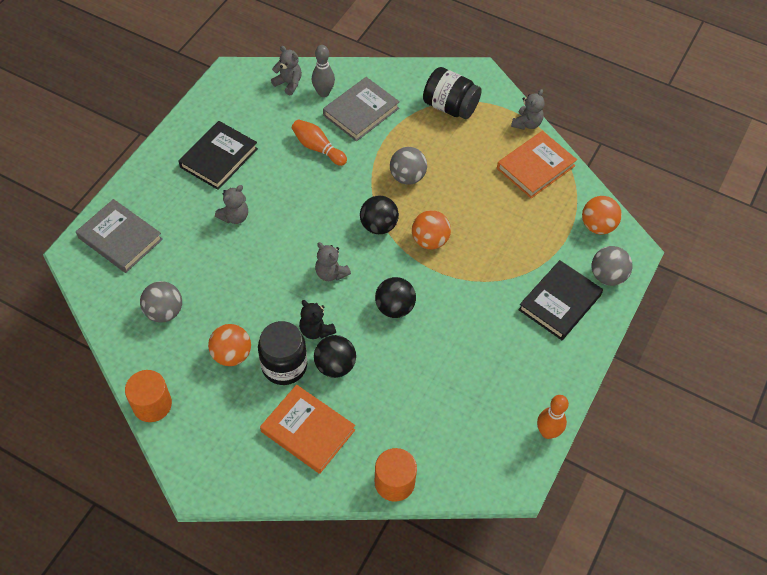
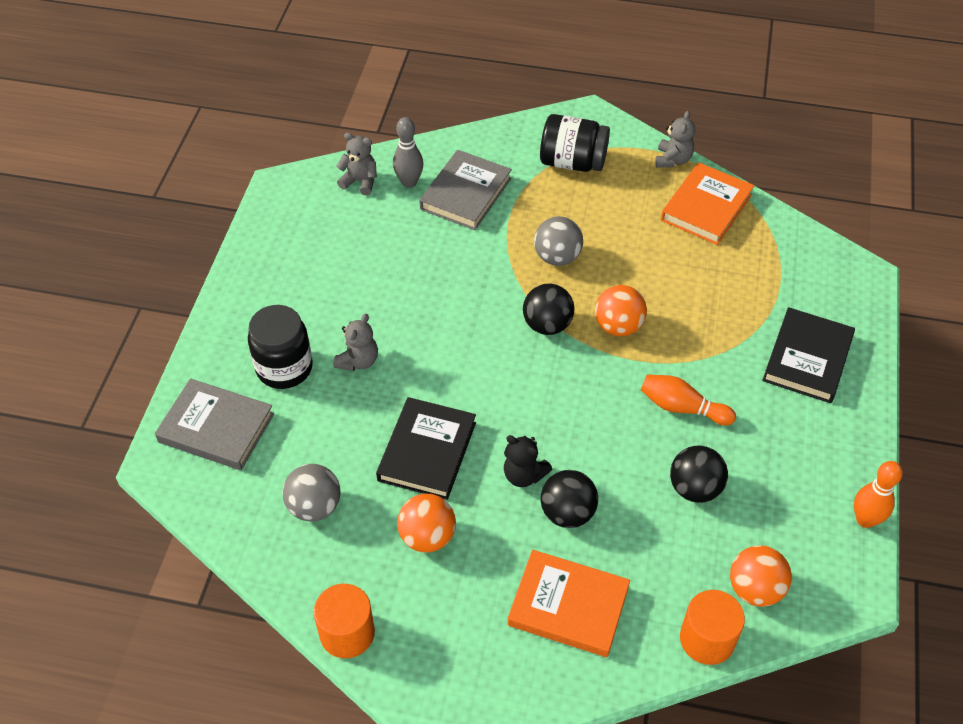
camera: 15 degrees left, 5 degrees down
(219, 158) = (307, 293): black book -> black book (427, 451)
(284, 366) = (502, 531): black jar -> black jar (284, 368)
(318, 148) = (430, 250): orange bowling pin -> orange bowling pin (682, 408)
(331, 273) = (512, 398): grey teddy bear -> none
(394, 307) = (611, 419): black ball -> black ball (694, 488)
(597, 226) = (810, 257): orange ball -> orange ball (755, 589)
(607, 276) = (848, 313): grey ball -> none

